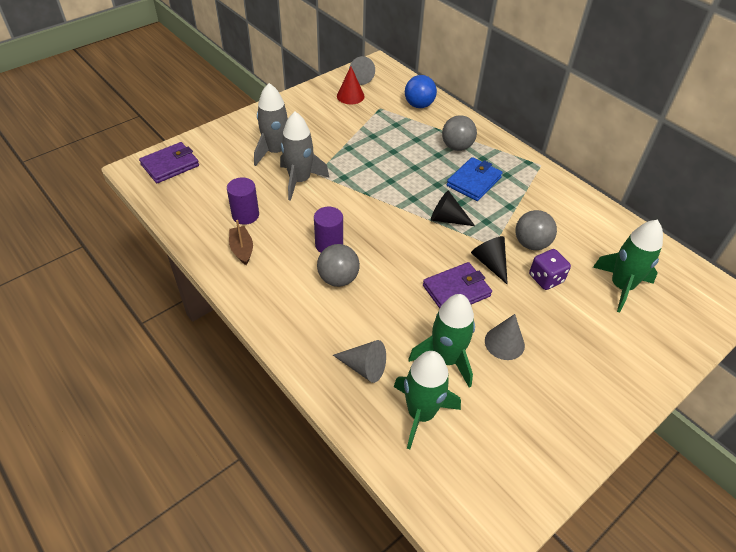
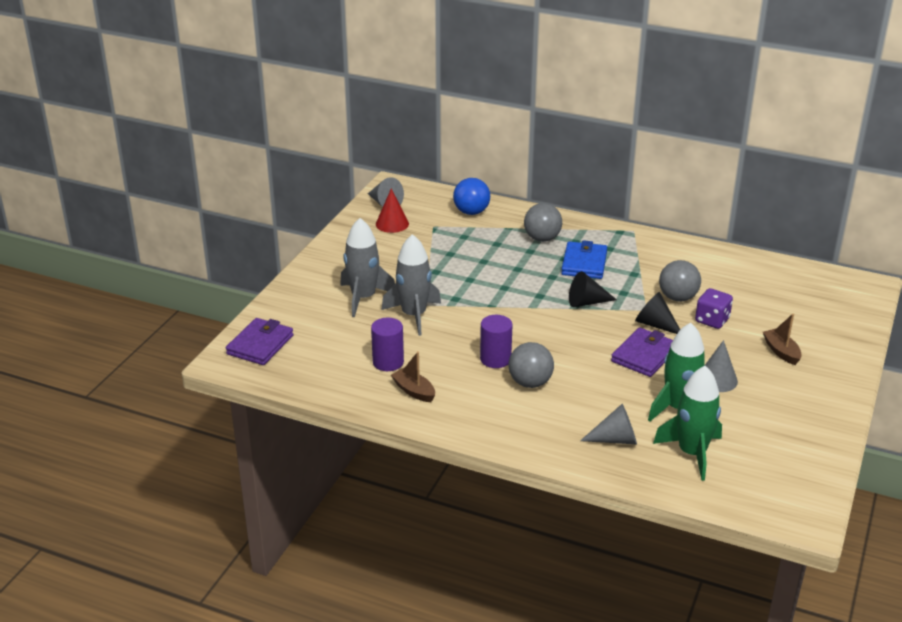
camera: 25 degrees left, 15 degrees down
(589, 338) = (781, 352): none -> brown boat
(621, 286) = (777, 305): green rocket -> none

